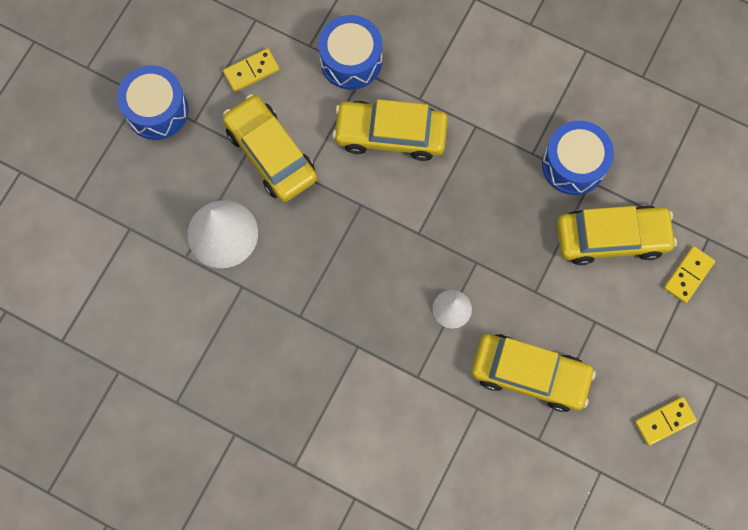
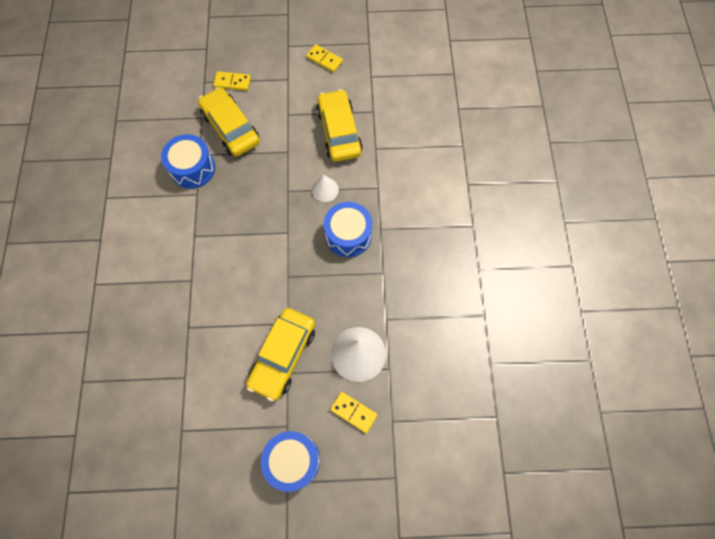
camera: 120 degrees left, 5 degrees down
(251, 71) = (226, 408): yellow domino -> yellow domino (353, 412)
(351, 60) = (183, 341): blue drum -> blue drum (348, 235)
(390, 134) = (227, 285): yellow car -> none

